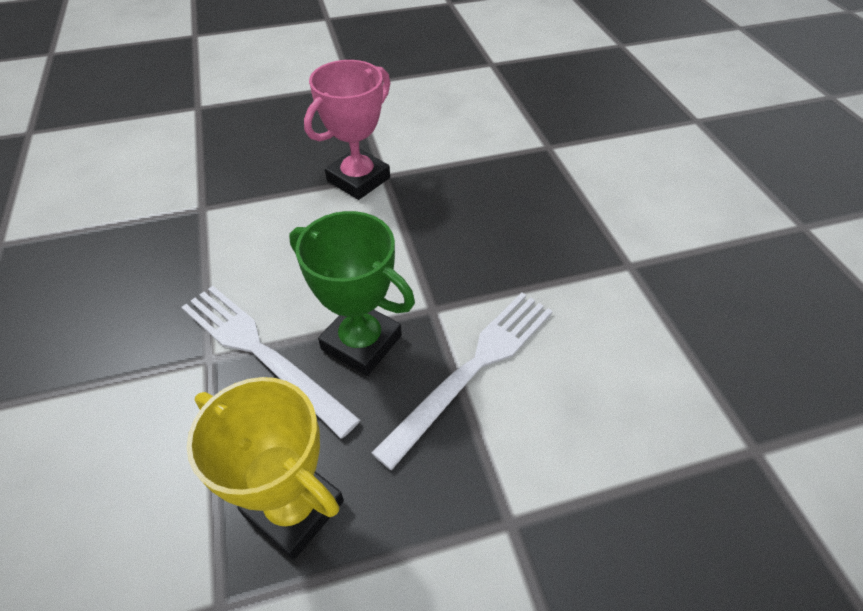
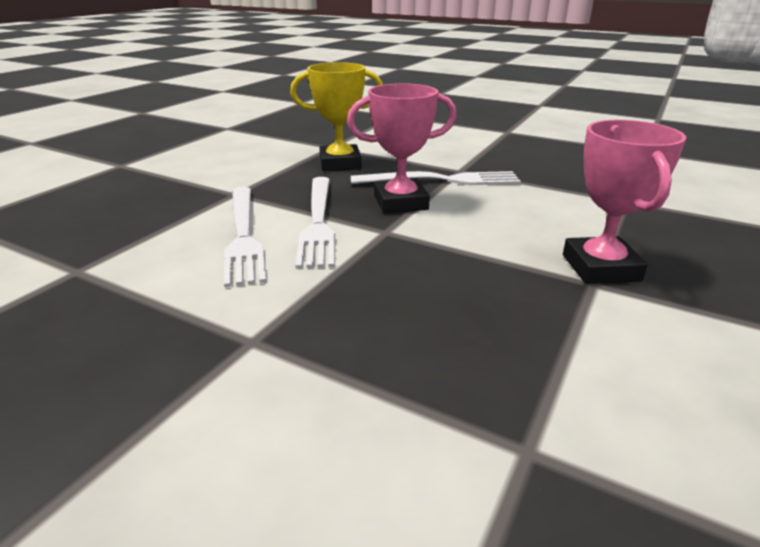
camera: 135 degrees right, 20 degrees down
(361, 342) = (400, 203): green trophy -> pink trophy
(563, 398) = (243, 235): none -> white fork

